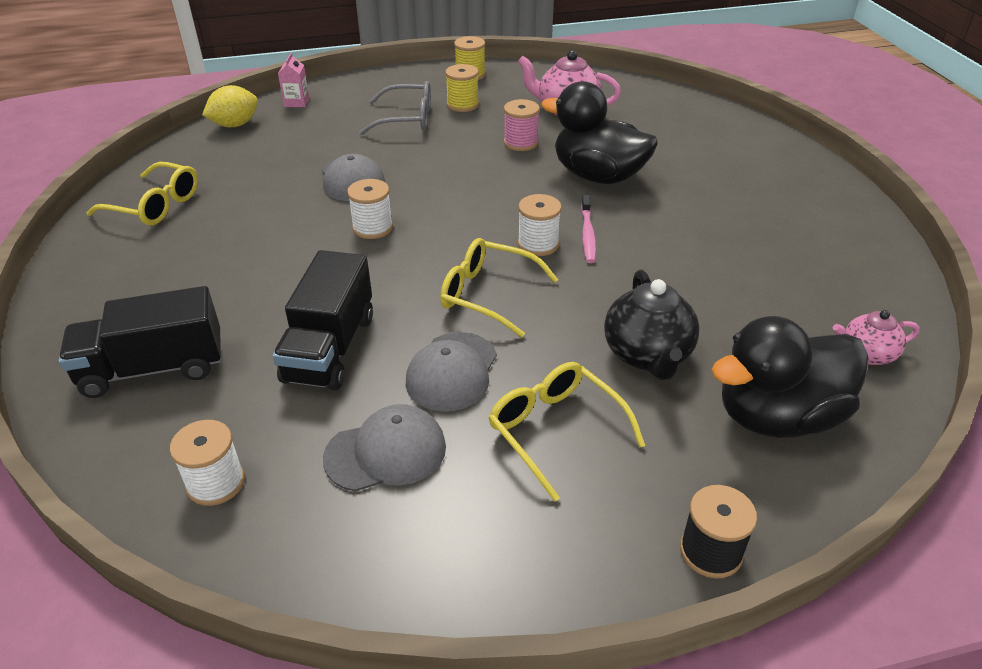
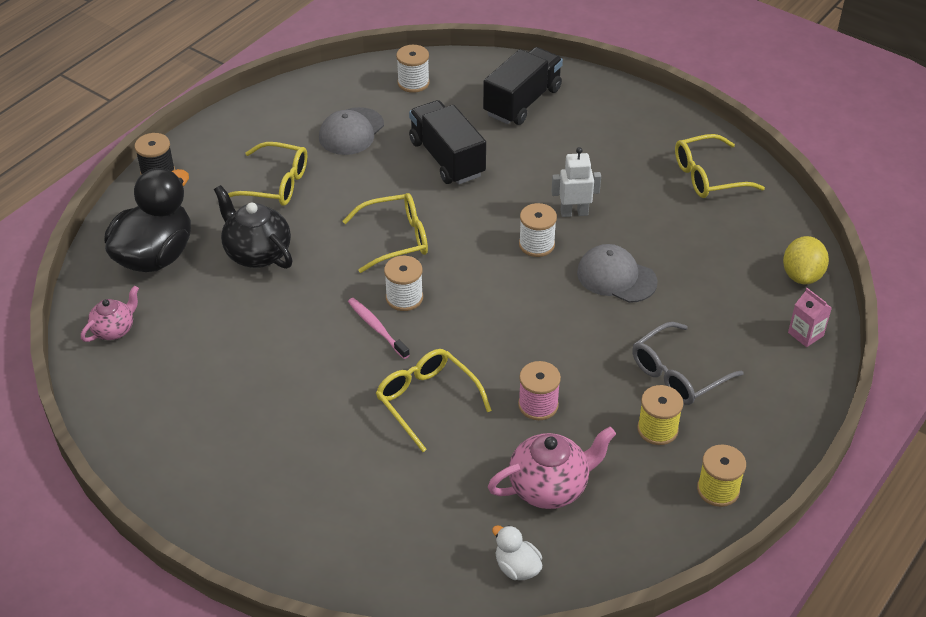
camera: 140 degrees right, 5 degrees up
(303, 235) = (574, 213): none -> white robot
(452, 372) = (363, 183): grey cap -> none
(598, 176) = (426, 401): black duck -> yellow glasses
(629, 93) = (517, 567): none -> white duck

